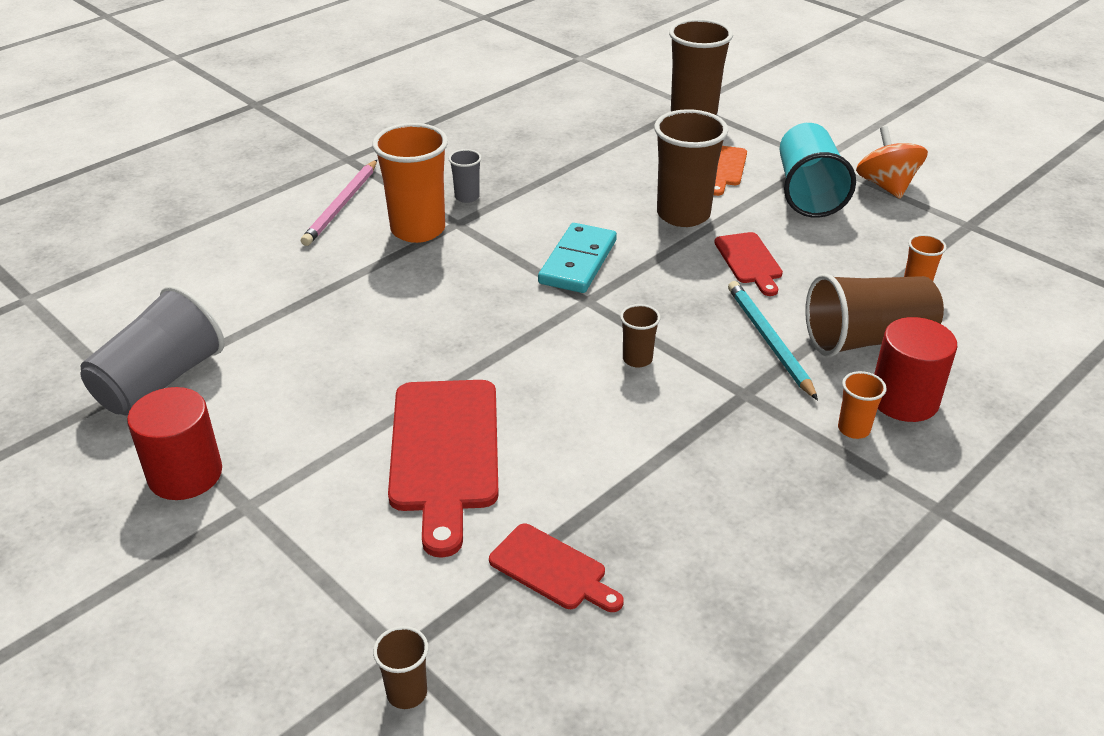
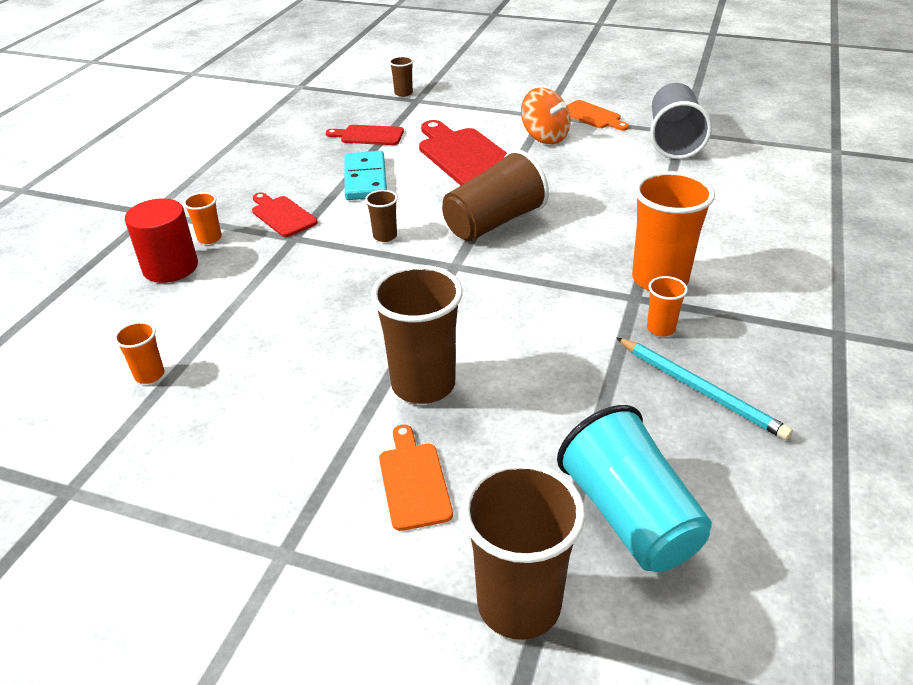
camera: 155 degrees right, 0 degrees up
(185, 474) = (592, 116): red cylinder -> orange cutting board
(342, 205) = (758, 280): pink pencil -> none
(467, 197) = (660, 328): grey cup -> orange cup
(578, 262) = (489, 295): turquoise domino -> turquoise domino (365, 179)
(749, 261) = (328, 349): red cutting board -> red cutting board (282, 215)
(769, 341) = (286, 278): turquoise pencil -> turquoise pencil (700, 390)
(808, 192) = (286, 476): turquoise cup -> turquoise cup (629, 516)
(866, 339) = (201, 305): brown cup -> brown cup (494, 223)
(886, 186) = (177, 530): orange spinning top -> orange spinning top (544, 137)

